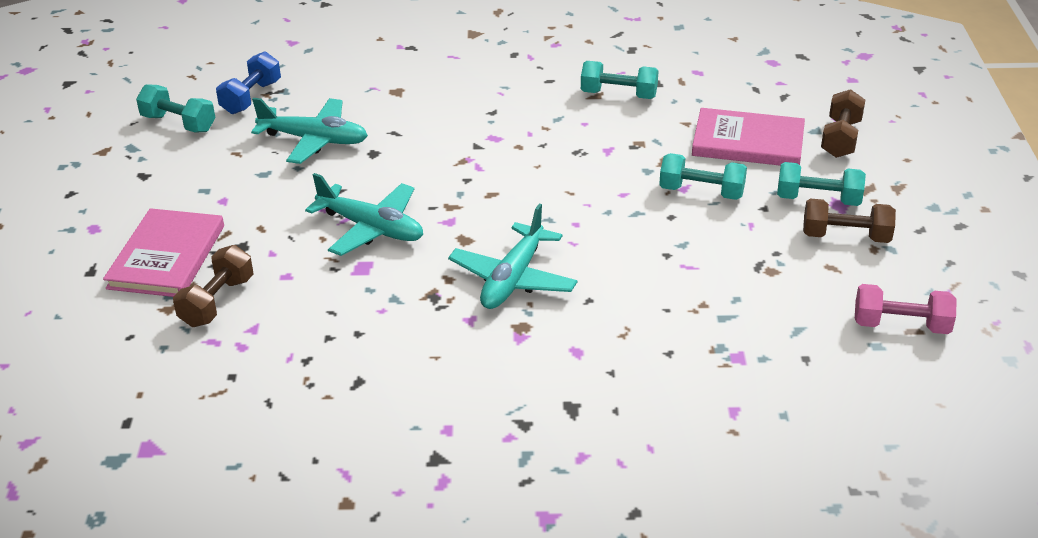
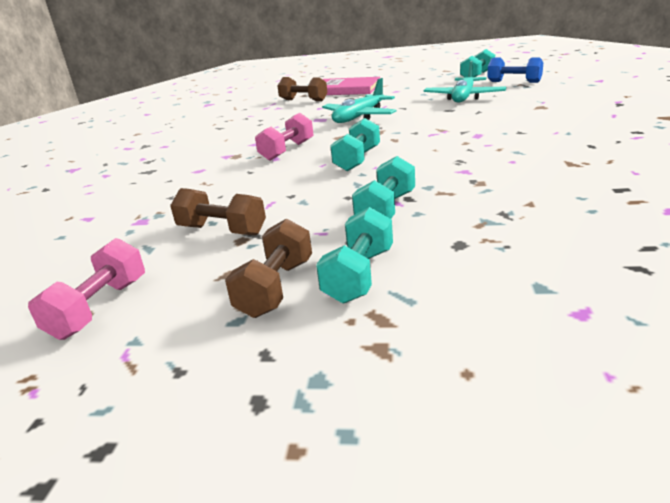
camera: 100 degrees right, 10 degrees down
(513, 279) = (287, 151): turquoise plane -> pink dumbbell
(618, 95) = (578, 172): turquoise dumbbell -> turquoise dumbbell (357, 160)
(748, 142) = (493, 236): pink book -> none
(840, 138) = (521, 307): brown dumbbell -> brown dumbbell (222, 230)

